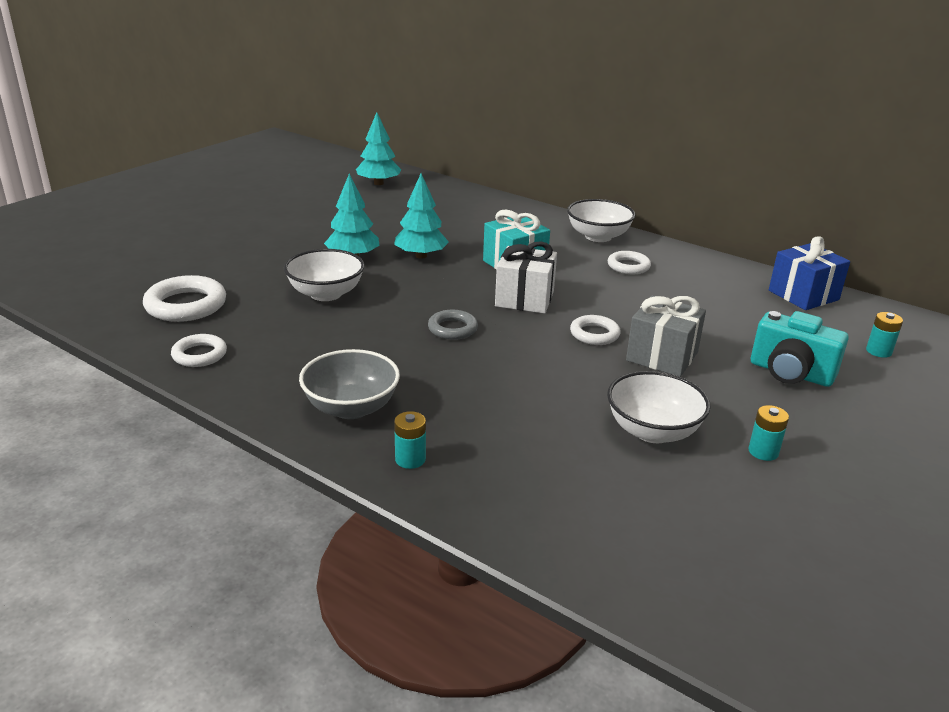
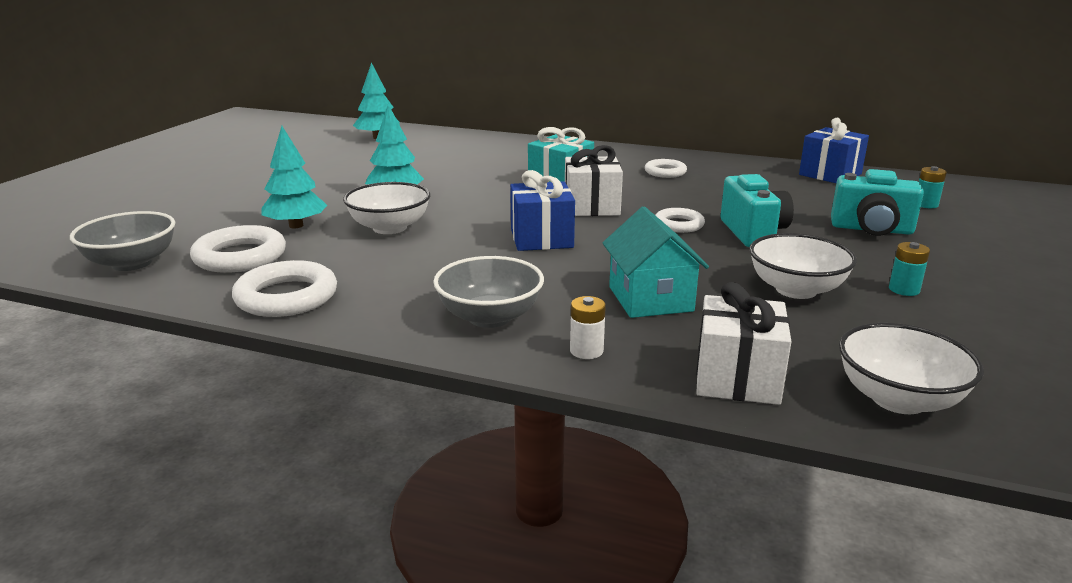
camera: 15 degrees left, 5 degrees down
(100, 297) = (132, 263): none -> grey bowl
(199, 355) = (286, 297): white ring -> white ring, size x1.64
(410, 459) = (586, 351): turquoise battery -> white battery
(421, 256) = (464, 187): turquoise tree -> turquoise tree (296, 225)
(452, 329) = (541, 238): grey ring -> blue gift
(505, 415) = (650, 299): none -> turquoise house
(522, 515) = (737, 378): none -> white gift
(598, 236) = (619, 154): white bowl -> white bowl (898, 399)
(662, 356) = (753, 233): grey gift -> turquoise camera

